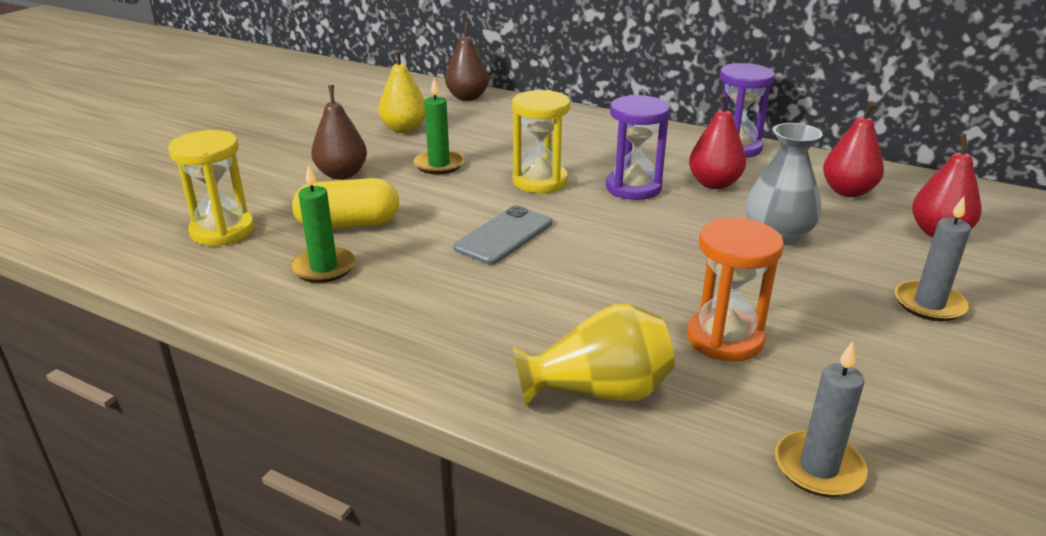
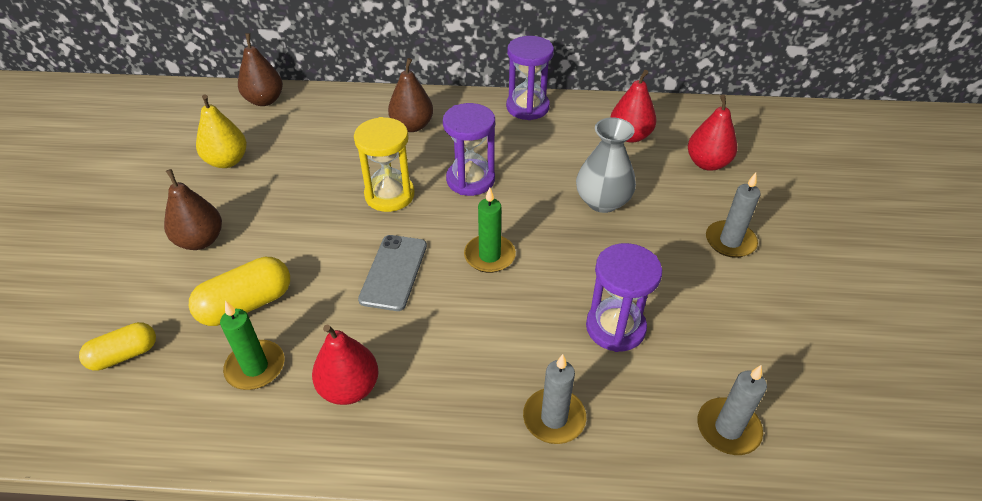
camera: 25 degrees left, 15 degrees up
(222, 231) = (124, 355): yellow hourglass -> yellow capsule
(439, 165) = (288, 200): green candle -> green candle (489, 256)
(598, 139) = (412, 126): none -> brown pear
(598, 391) = (554, 418): yellow vase -> grey candle
(714, 184) = (530, 156): red pear -> red pear (349, 388)
(724, 338) = (615, 327): orange hourglass -> purple hourglass

